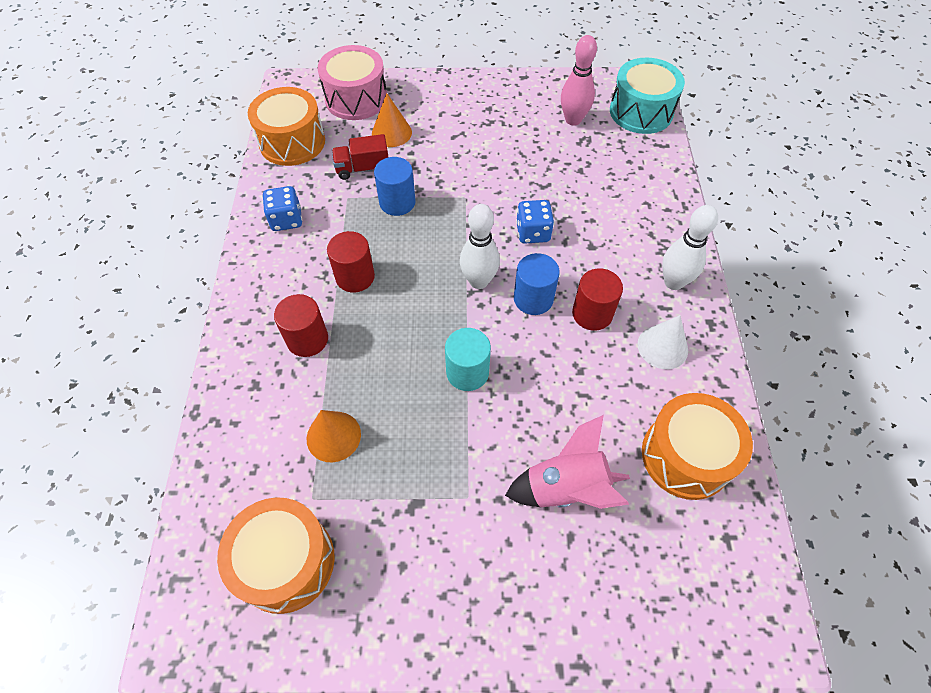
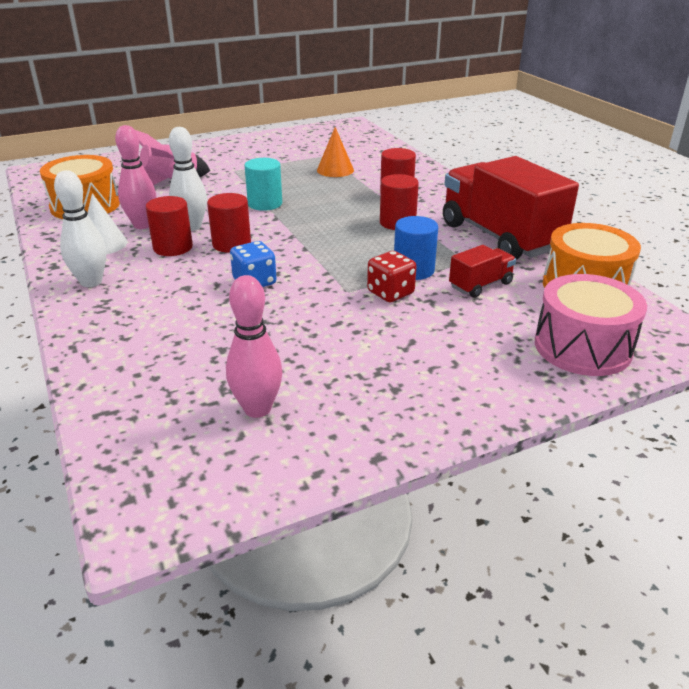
camera: 155 degrees right, 25 degrees down
(286, 220) = (499, 237): blue dice -> red truck
(286, 562) = (321, 142): orange drum -> none
(391, 133) = (491, 324): orange cone -> none
(435, 183) = (390, 293): none -> red dice
(479, 281) = (288, 242): white bowling pin -> white bowling pin (192, 227)
(533, 299) = (231, 244): blue cylinder -> red cylinder
(618, 374) = (142, 225): none -> pink bowling pin
(641, 112) = (144, 456): turquoise drum -> none

